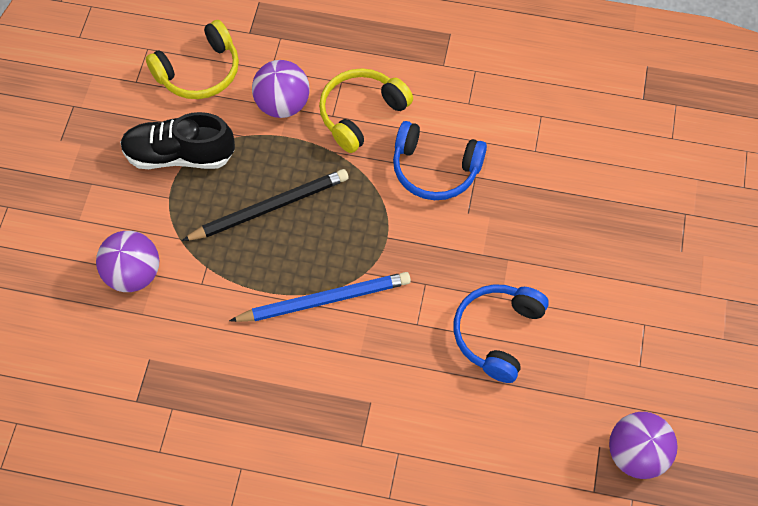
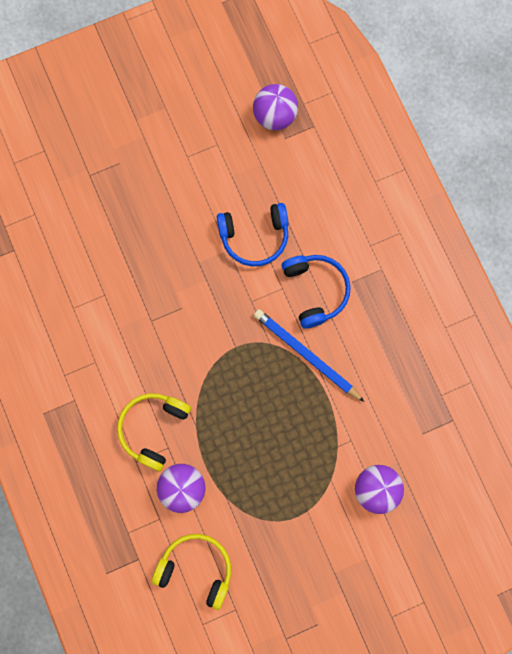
camera: 125 degrees left, 15 degrees up
(179, 155) = (271, 529): black shoe -> none
(269, 207) = (267, 438): black pencil -> none
(361, 114) = (153, 429): yellow headphones -> yellow headphones turned 105 degrees clockwise
(435, 169) = (163, 350): blue headphones -> blue headphones (315, 291)

